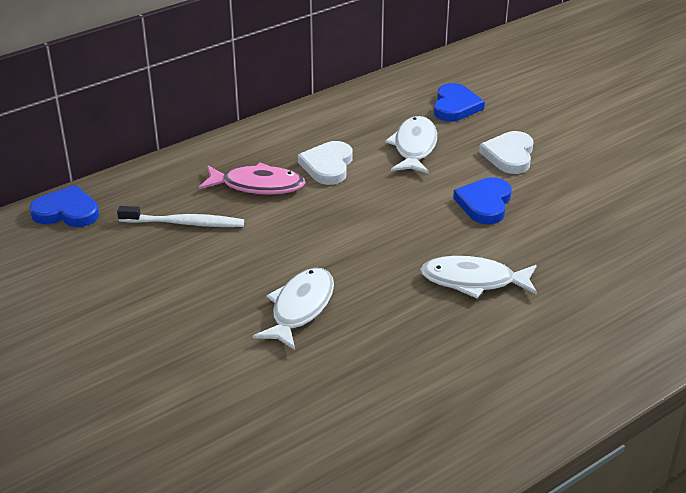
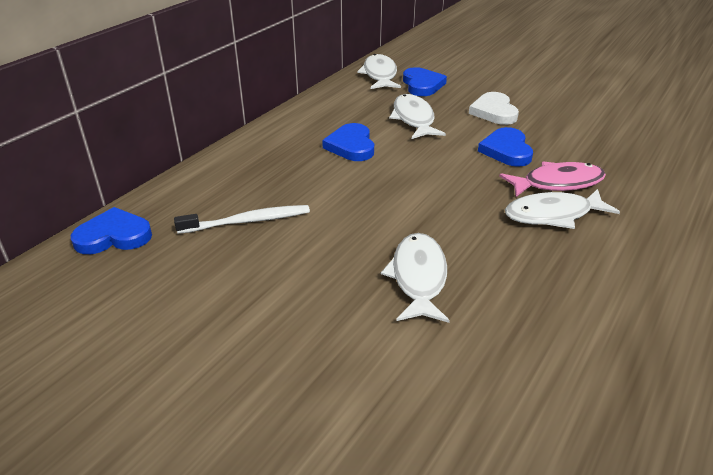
camera: 20 degrees left, 0 degrees up
(258, 186) = (299, 174): pink fish -> pink fish (557, 183)
(328, 166) = (351, 146): white heart -> blue heart
(417, 84) = (380, 75): none -> white fish

